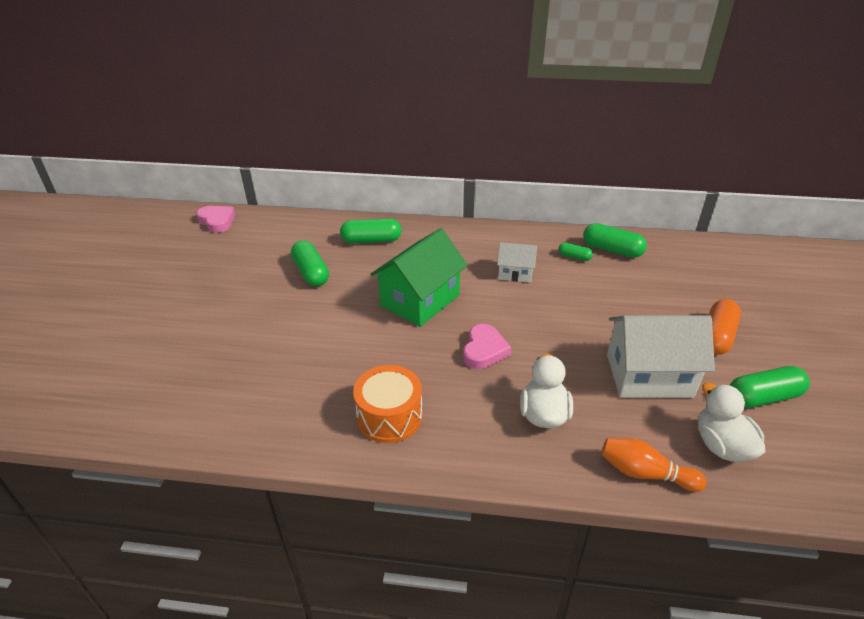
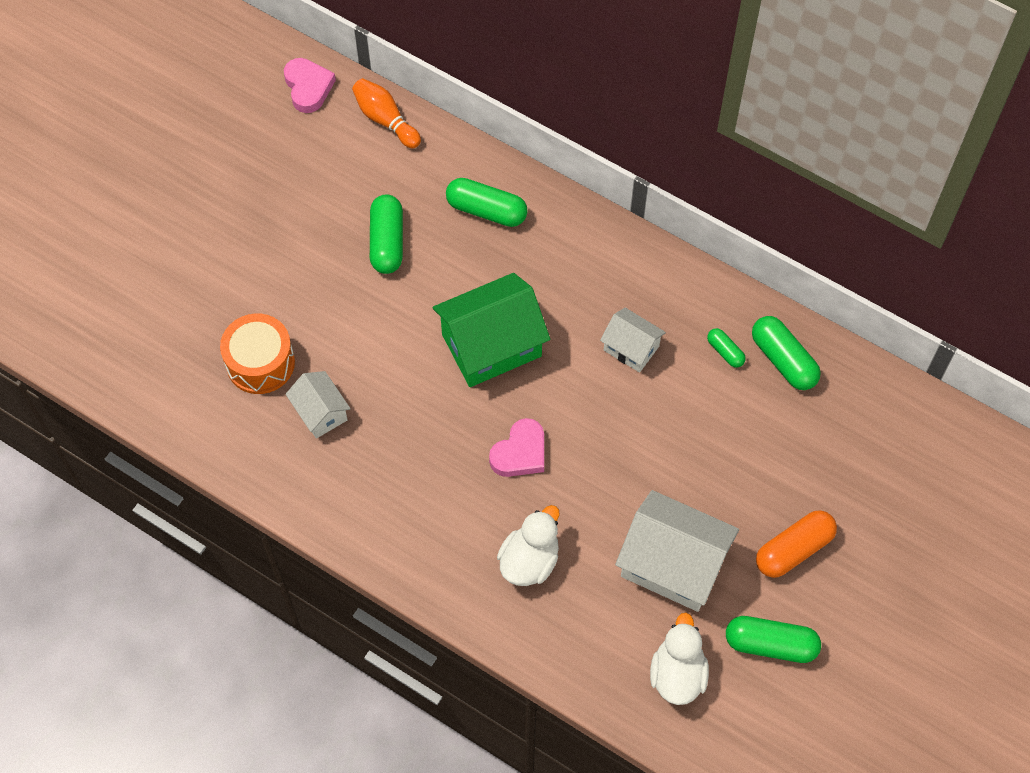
camera: 25 degrees right, 25 degrees up
(310, 380) = (320, 412): none -> white house
(389, 416) = (378, 494): orange drum -> orange drum (260, 363)
(645, 473) = (580, 666): orange bowling pin -> orange bowling pin (385, 119)

